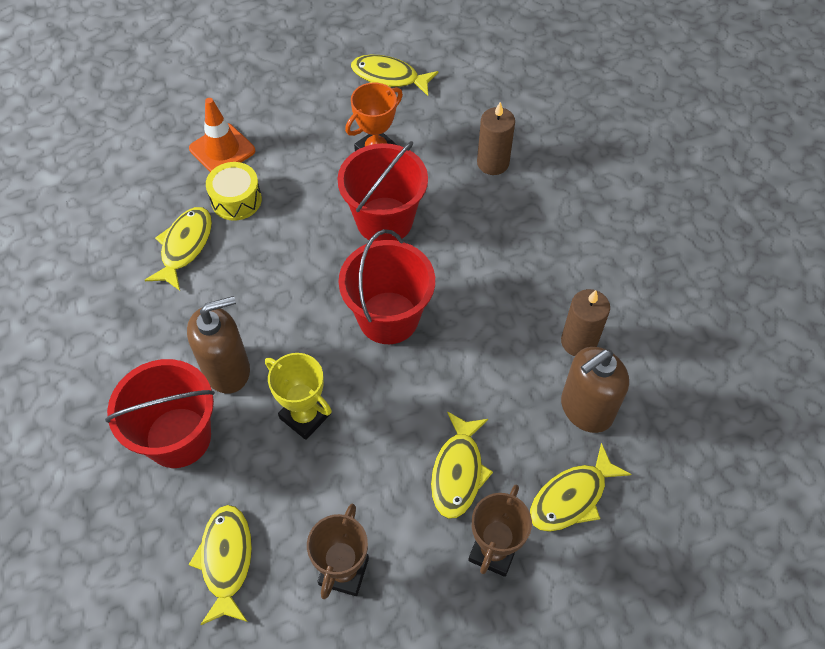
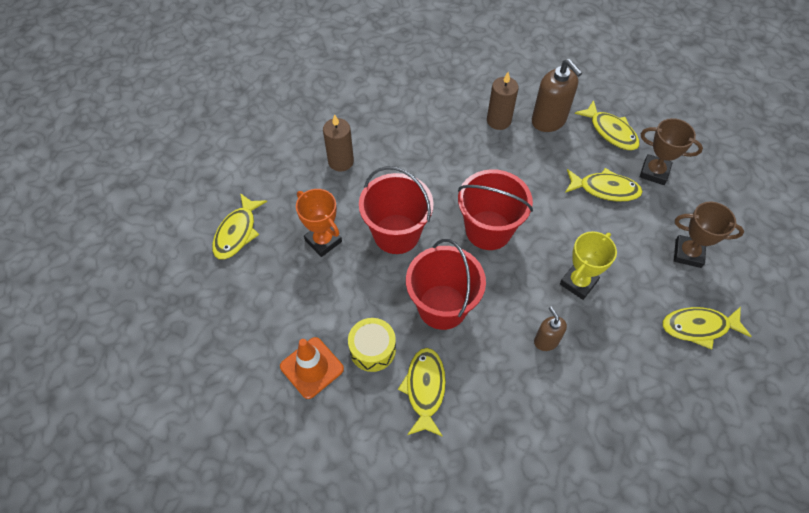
camera: 90 degrees left, 0 degrees up
(178, 437) = (610, 372): red bucket -> red bucket (442, 307)
(185, 246) = (425, 389): yellow fish -> yellow fish turned 75 degrees clockwise
(227, 370) = (546, 341): brown soap dispenser -> brown soap dispenser, size x0.57

